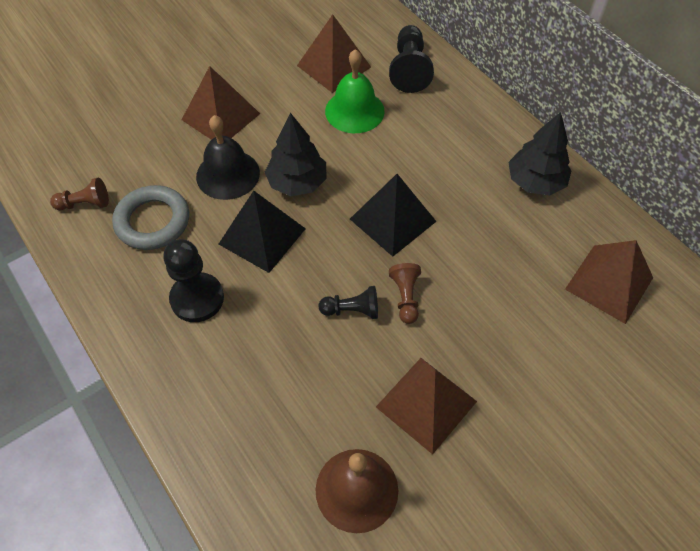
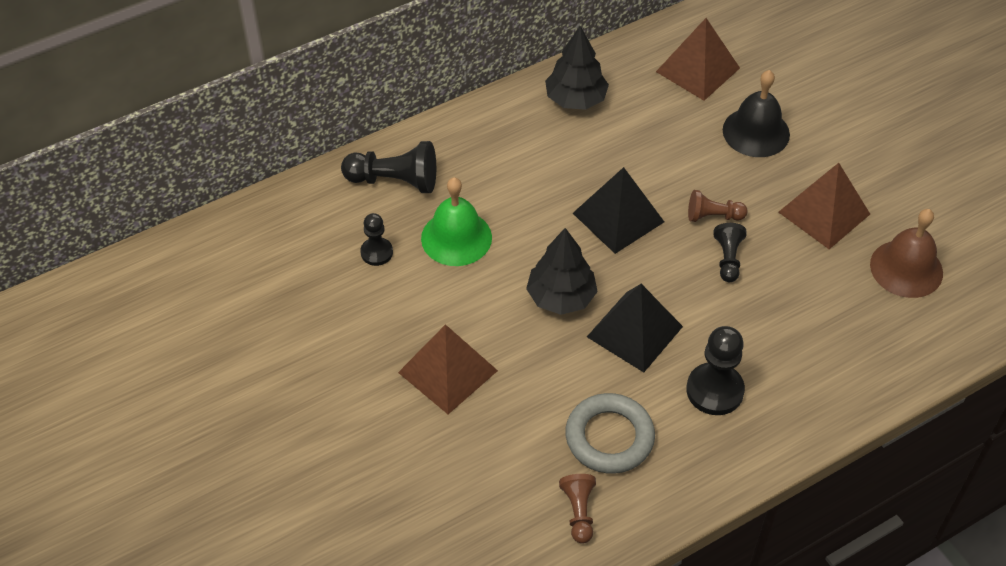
camera: 85 degrees left, 5 degrees down
(228, 174) = (543, 363): black bell -> black bell (756, 132)
(334, 66) = (376, 252): brown pyramid -> black pawn

